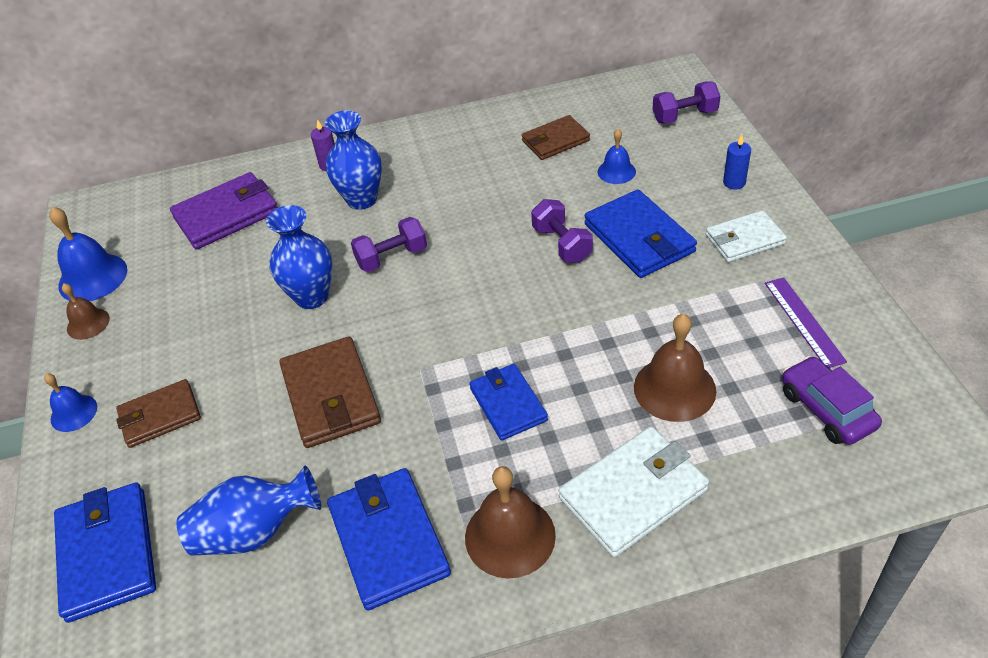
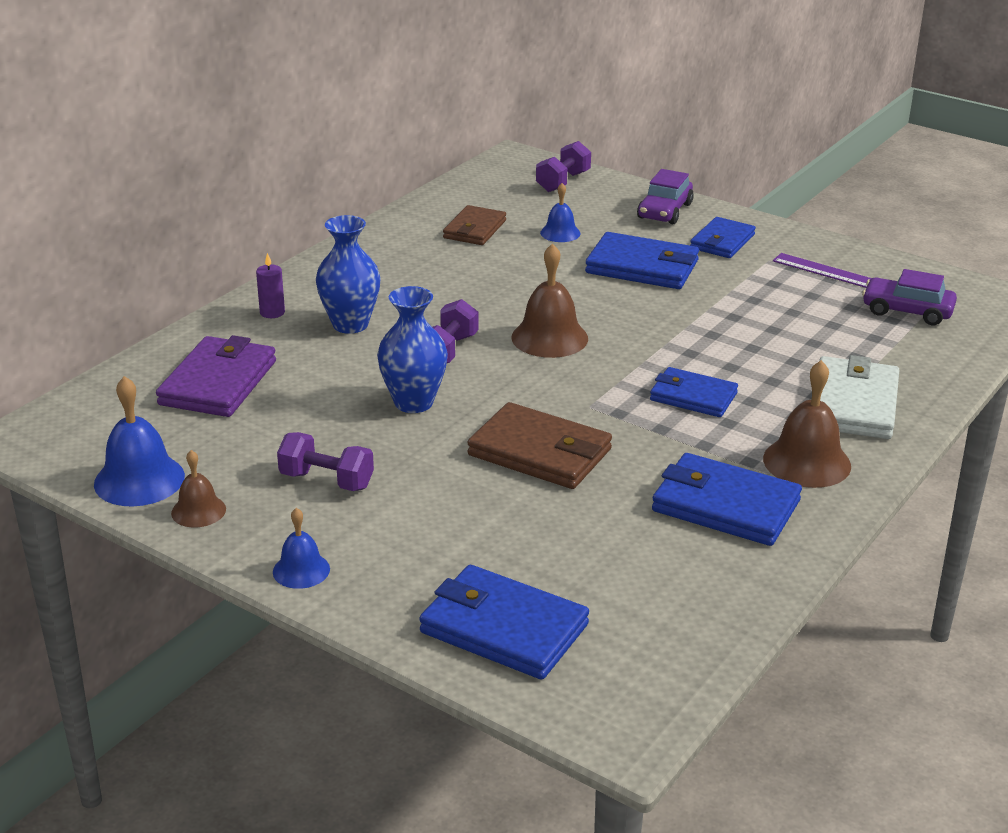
camera: 45 degrees left, 15 degrees down
(160, 416) = (398, 532): brown wallet -> none
(255, 531) = (612, 553): blue vase -> none
(562, 244) = (586, 291): purple dumbbell -> purple dumbbell (326, 480)
(674, 388) = (797, 340): brown bell -> brown bell (549, 338)
(734, 182) = (664, 211): blue candle -> purple car
(744, 240) = (722, 242): white wallet -> blue wallet

